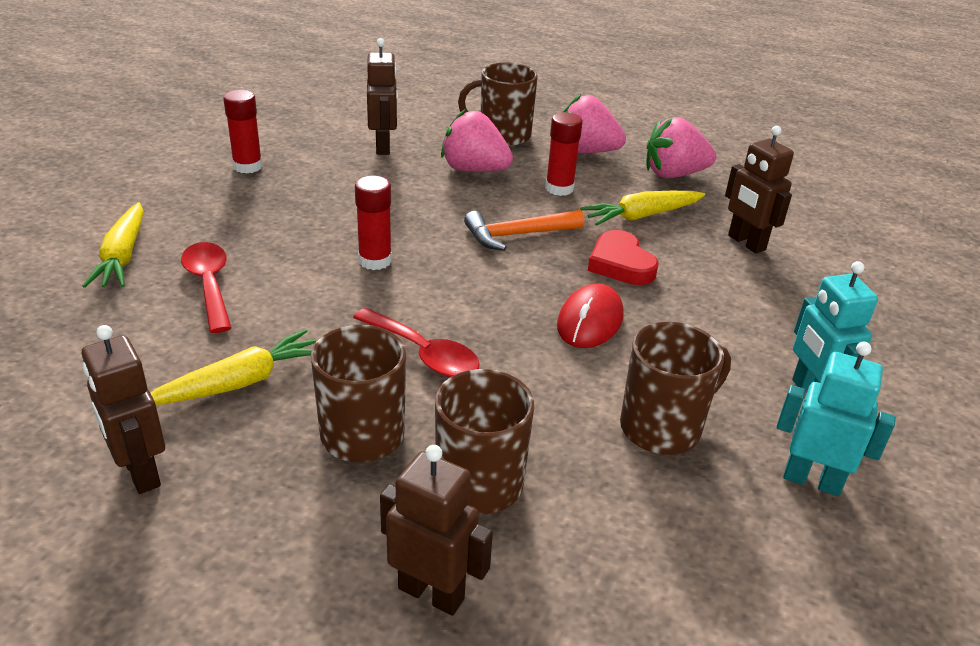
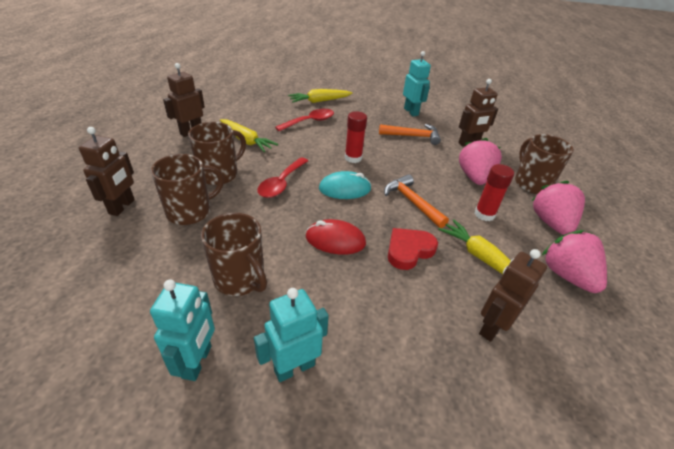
camera: 75 degrees right, 5 degrees up
(247, 166) = (411, 112): red glue stick -> turquoise robot
(334, 187) = (413, 136): none -> orange hammer
(464, 288) = (345, 189): none -> turquoise mouse

